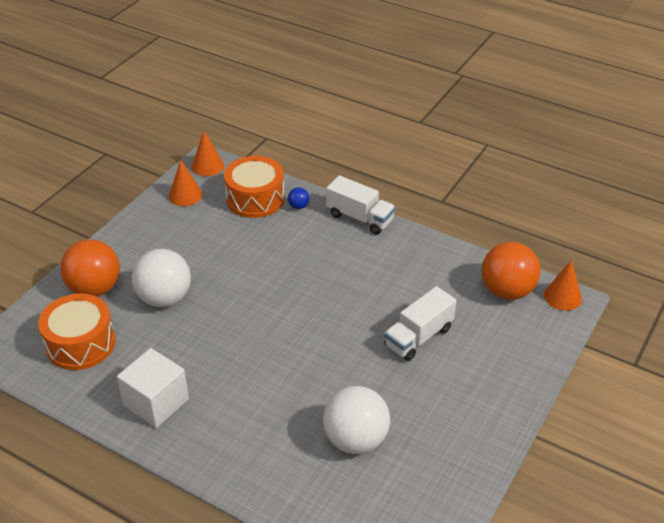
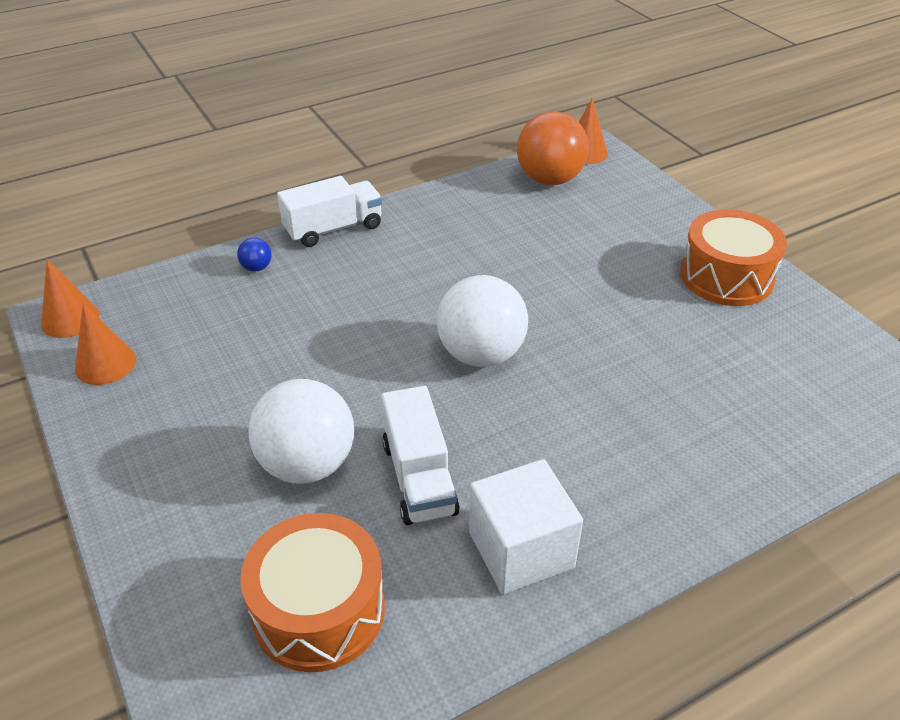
camera: 60 degrees left, 0 degrees up
(95, 288) = (203, 546): orange ball -> none
(255, 198) = (196, 299): orange drum -> orange drum (726, 276)
(356, 440) = (706, 371): white ball -> white ball (481, 354)
(418, 337) = (572, 262): white truck -> white truck (419, 477)

